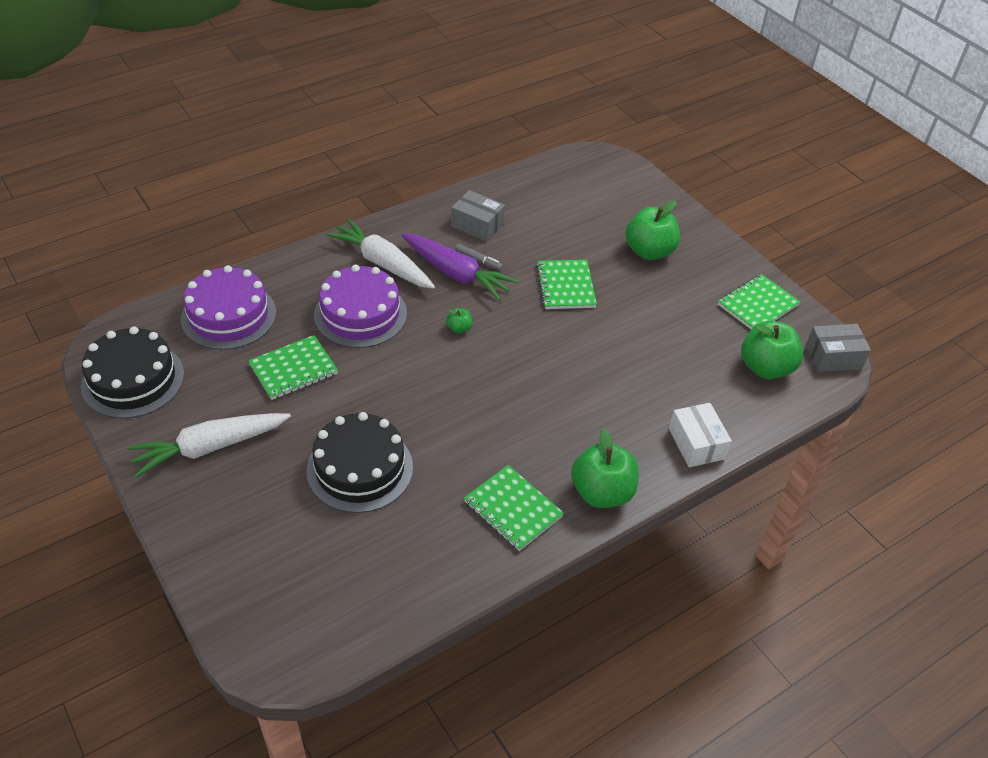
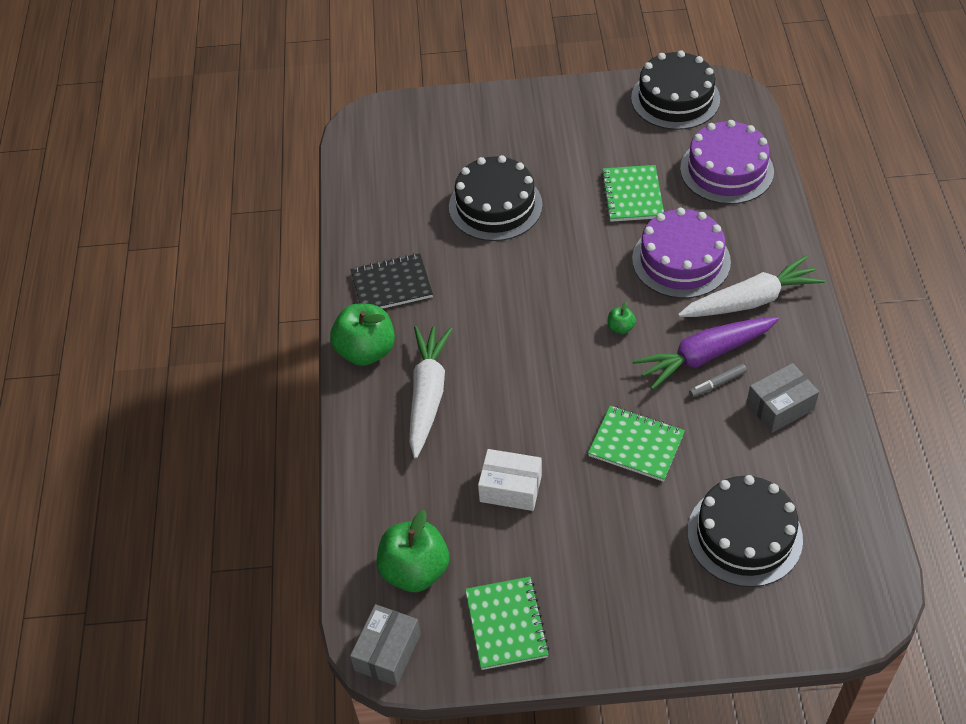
camera: 125 degrees right, 5 degrees up
(210, 447) = (573, 127): white carrot -> white carrot (428, 395)
(513, 509) = (391, 285): green notebook -> black notebook
(595, 217) = (744, 535): none -> black cake
(649, 251) = (654, 560): green apple -> none
(696, 444) = (366, 449): white box -> white box (510, 488)

